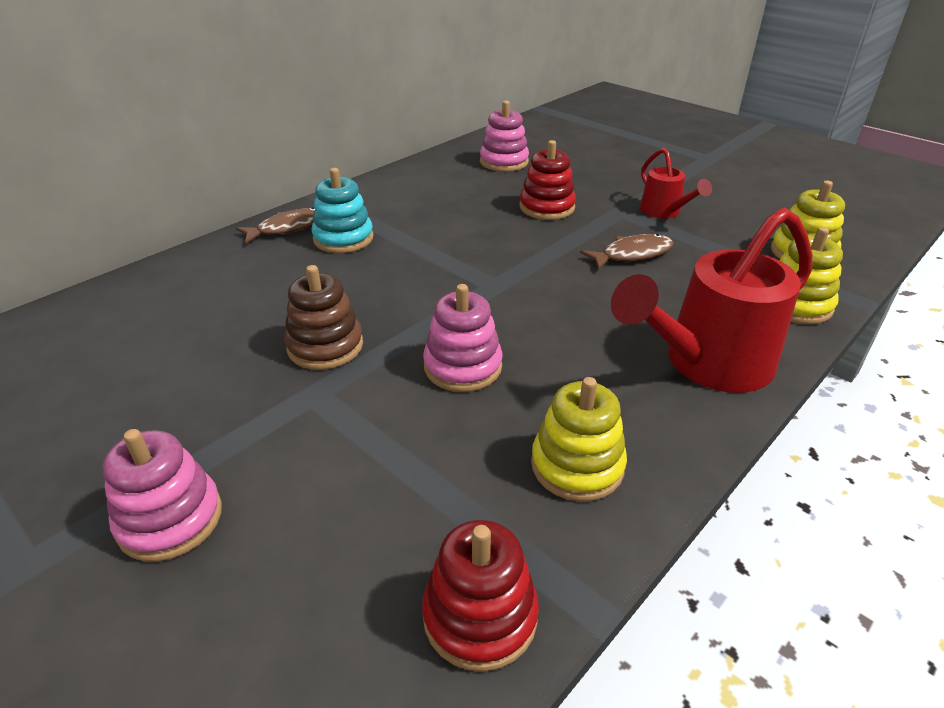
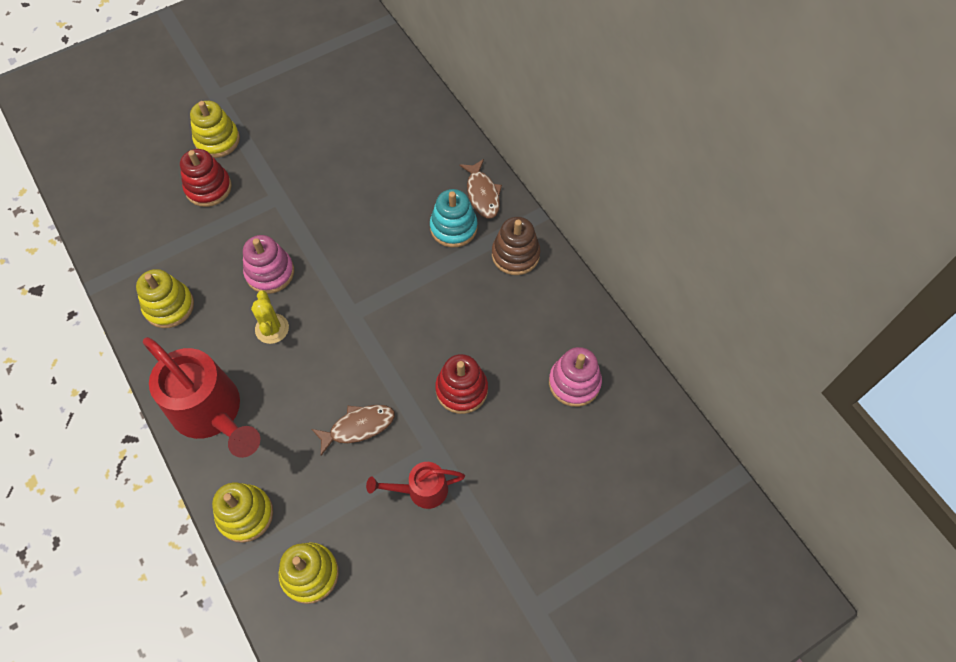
camera: 105 degrees right, 25 degrees up
(170, 519) = (217, 140): pink stacking toy -> yellow stacking toy
(325, 346) = (319, 205): brown stacking toy -> brown stacking toy (515, 255)
(480, 616) = (113, 243): red stacking toy -> red stacking toy (208, 188)
(552, 342) = (272, 329): none -> yellow cactus
(632, 254) = (358, 427): brown fish -> brown fish turned 105 degrees counterclockwise
(708, 364) = (212, 413): red watering can -> red watering can turned 150 degrees clockwise

